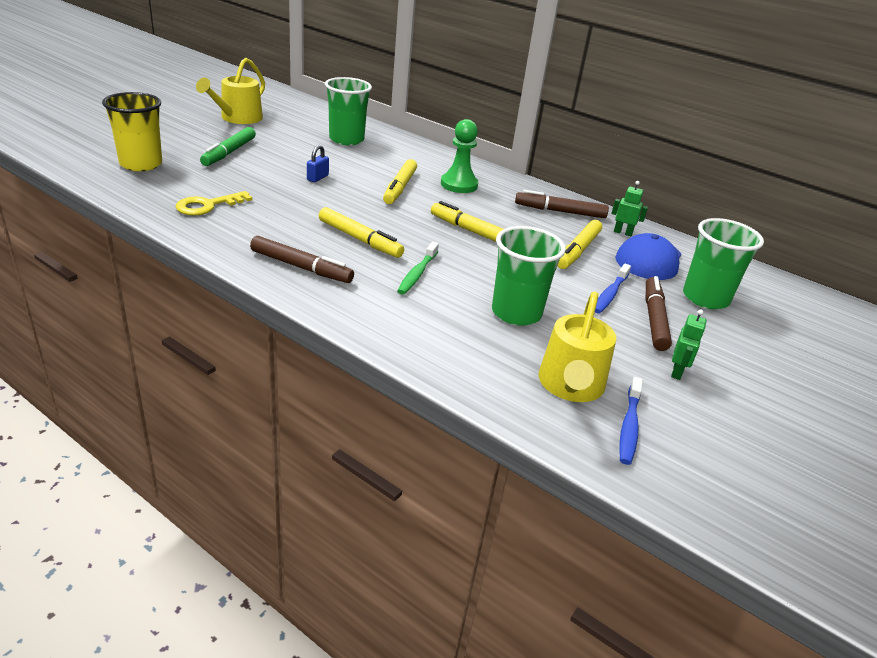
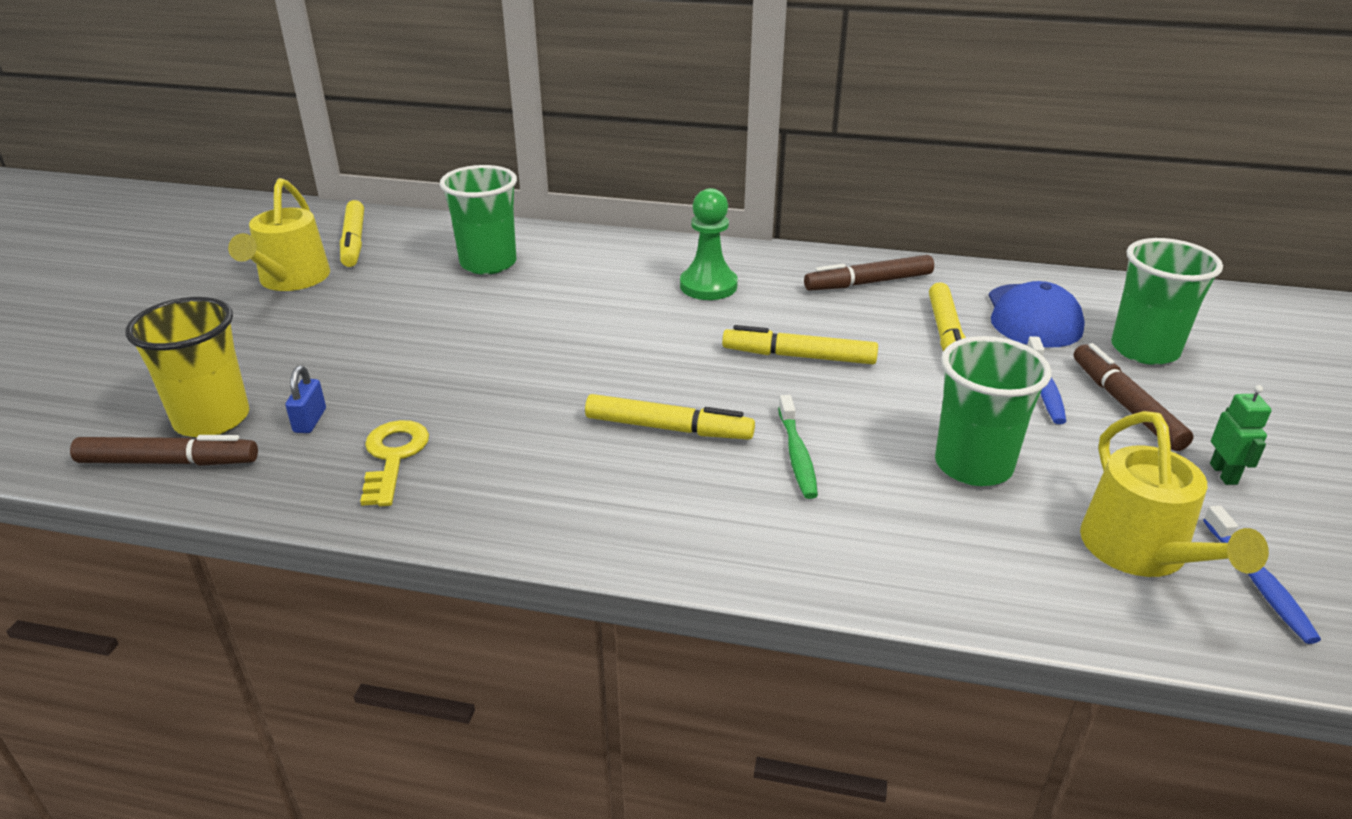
camera: 20 degrees left, 0 degrees up
(207, 206) = (393, 457): yellow key -> yellow key turned 150 degrees clockwise
(229, 152) = (336, 346): green marker -> none
(301, 267) = (635, 511): brown marker -> brown marker (169, 462)
(317, 178) = (510, 344): blue padlock -> blue padlock (310, 421)
(400, 187) = (638, 319): yellow marker -> yellow marker (354, 242)
(622, 233) = (967, 288): green robot -> none

